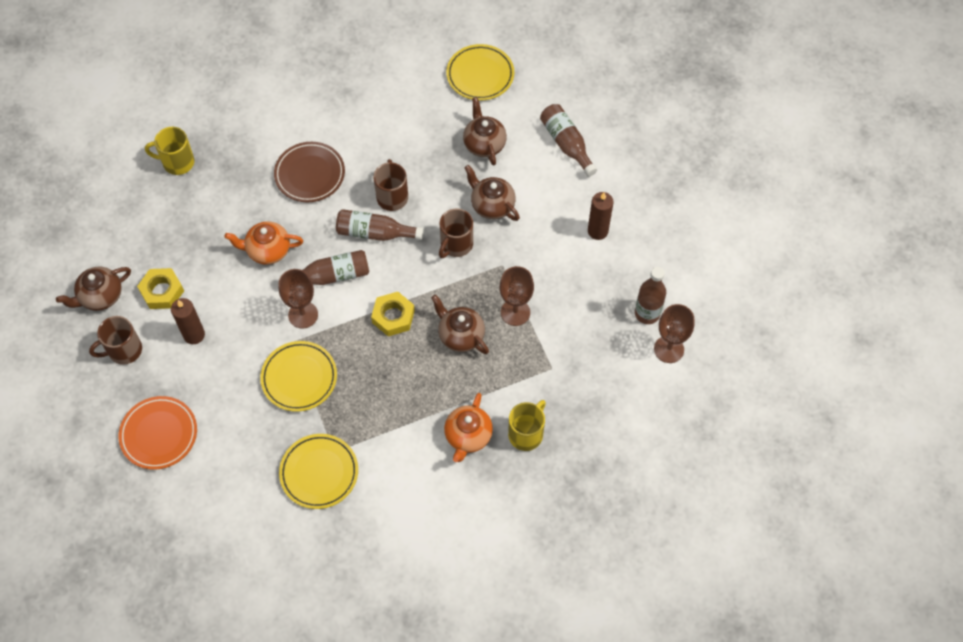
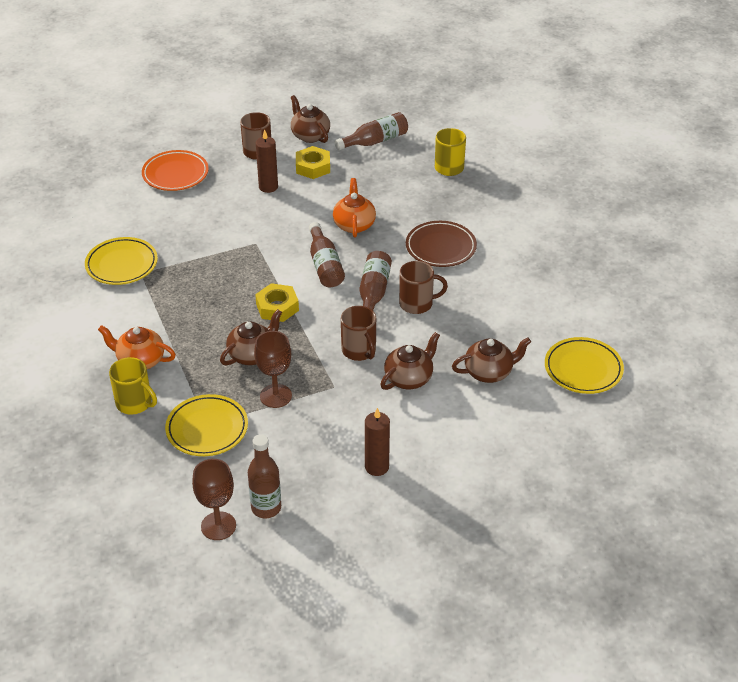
camera: 90 degrees right, 20 degrees down
(299, 378) = (218, 249): yellow plate -> yellow plate (207, 429)
(303, 315) = (283, 249): brown goblet -> none
(456, 245) = (359, 351): brown mug -> brown mug turned 150 degrees counterclockwise
(566, 144) = (495, 442): brown bottle -> brown bottle (375, 141)

